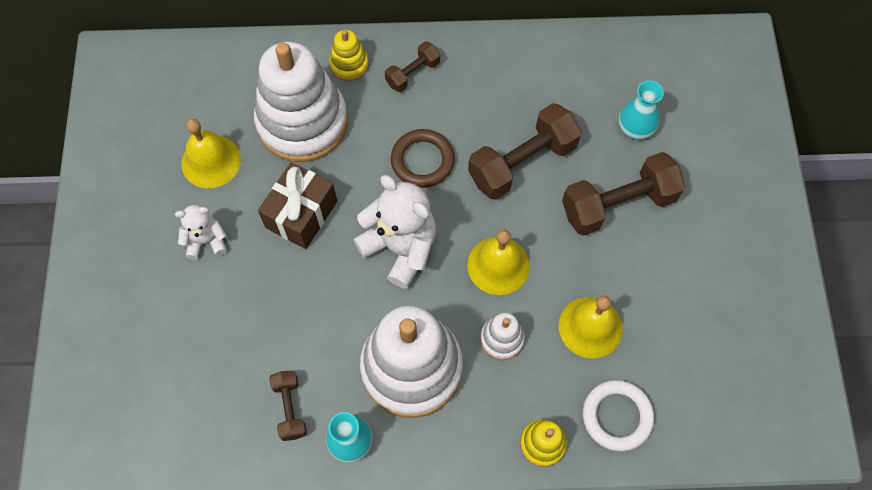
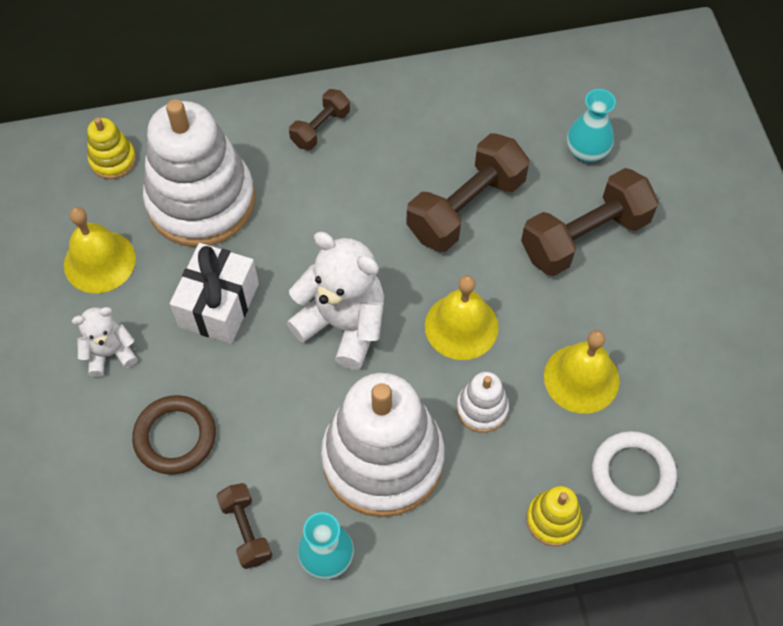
camera: 10 degrees left, 5 degrees down
(301, 214) = (219, 305): brown gift -> white gift
(349, 64) = (244, 129): yellow stacking toy -> yellow stacking toy (113, 160)
(422, 161) = (350, 223): brown ring -> brown ring (175, 437)

